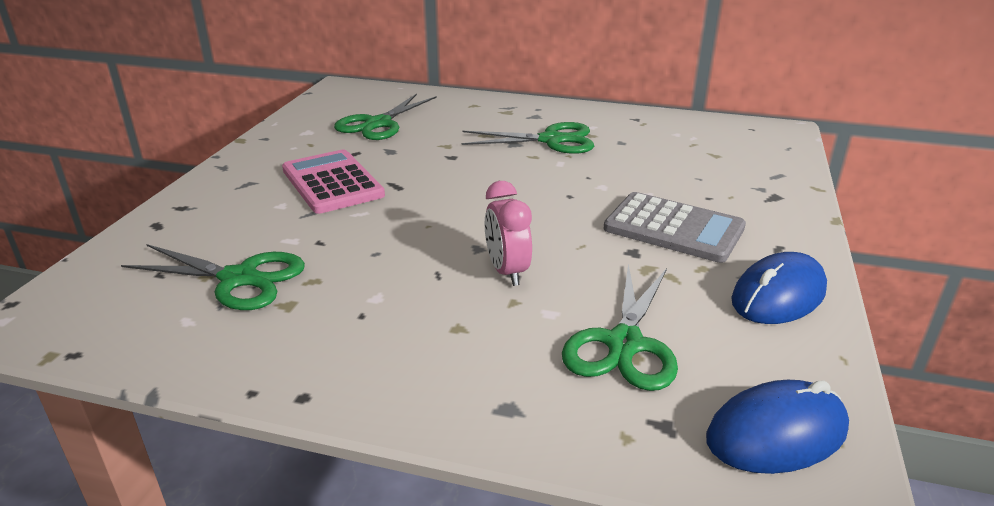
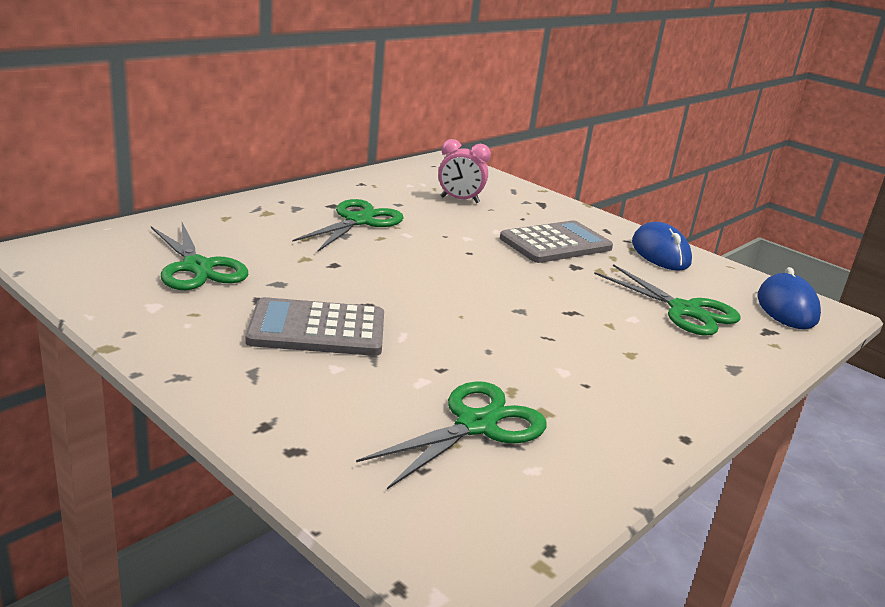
camera: 65 degrees left, 5 degrees down
(332, 183) = (317, 329): pink calculator -> grey calculator
(507, 272) = (567, 312): pink clock -> pink clock (459, 200)

